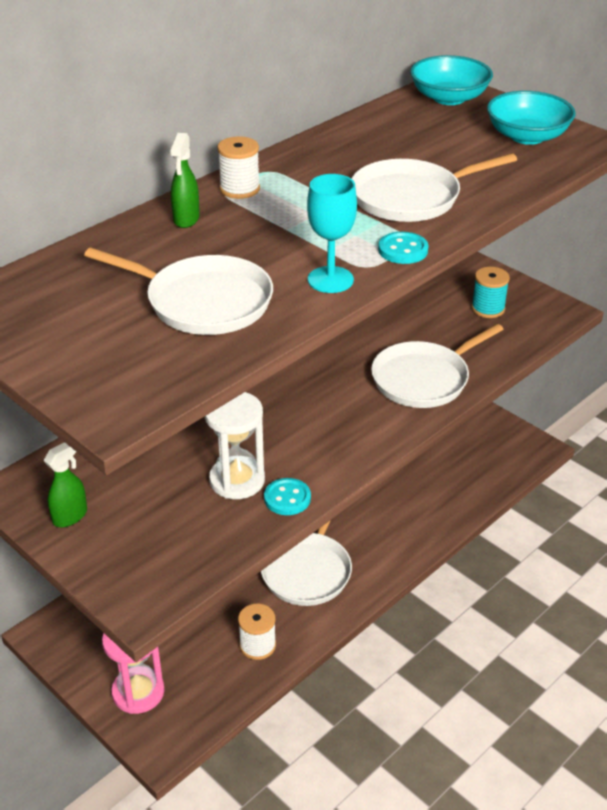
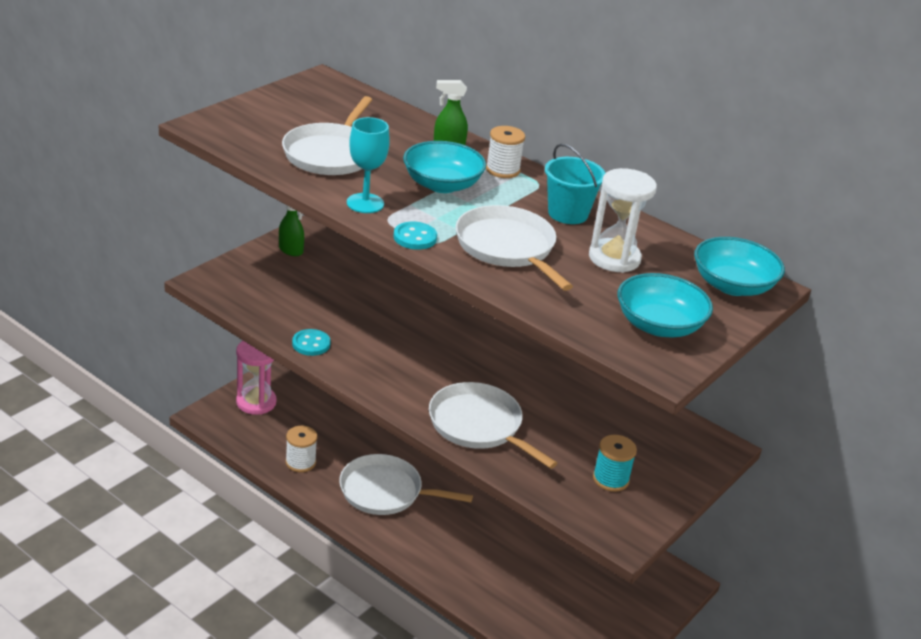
camera: 80 degrees right, 5 degrees down
(237, 480) = (331, 320): white hourglass -> white hourglass (614, 258)
(278, 228) = (442, 185): none -> turquoise bowl
(333, 160) = (568, 213): none -> turquoise bucket

